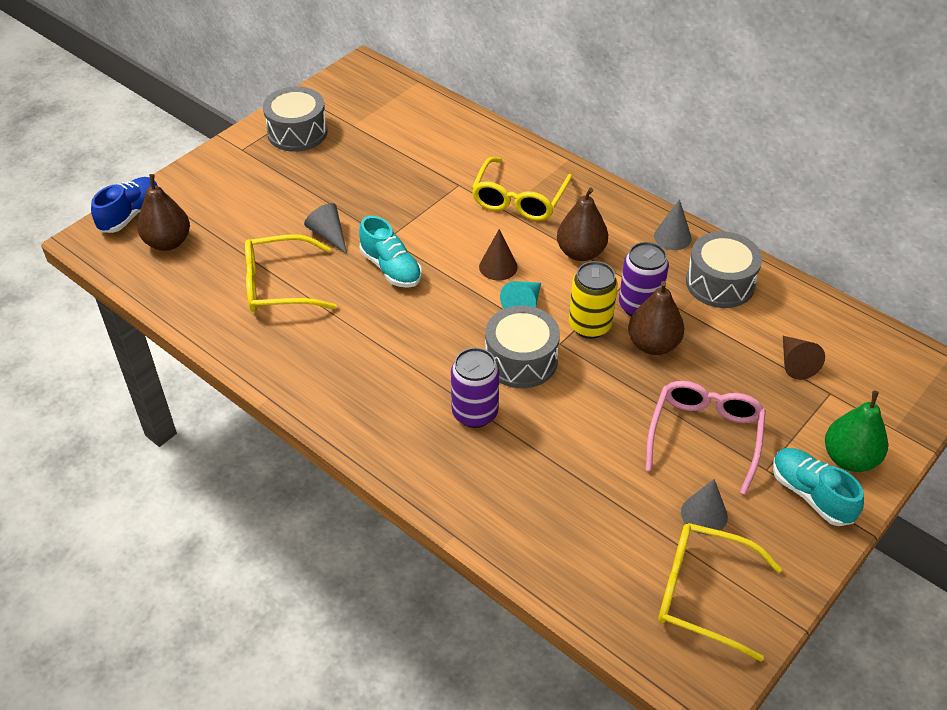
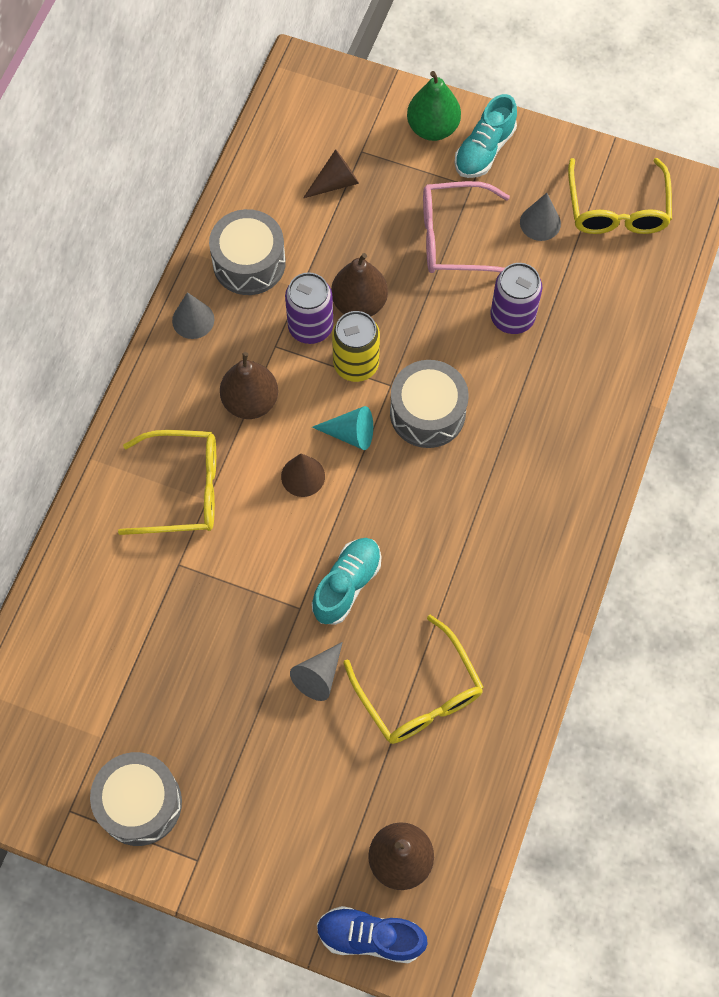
camera: 110 degrees left, 20 degrees up
(475, 413) = (511, 432): purple can -> purple can (512, 317)

